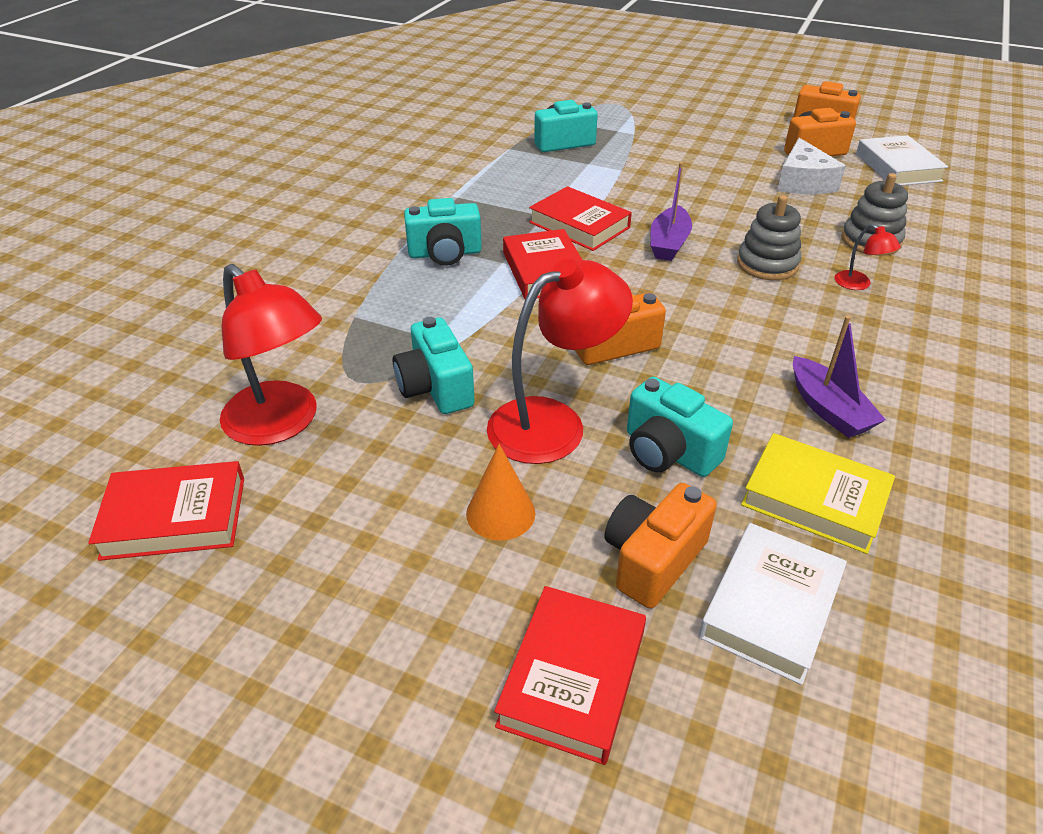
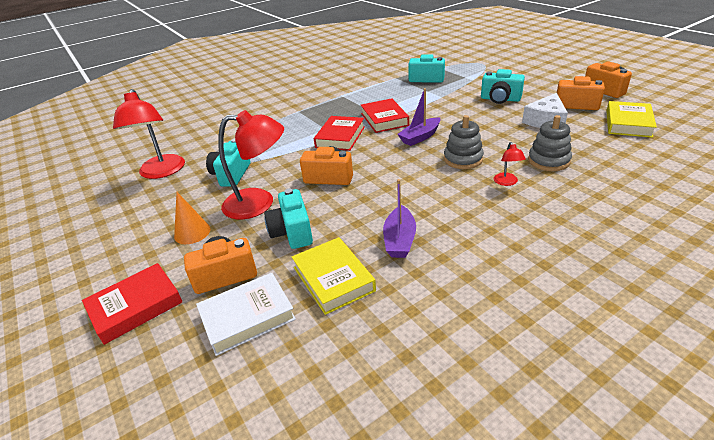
camera: 35 degrees right, 5 degrees down
(174, 517) = (91, 194): red book -> none
(445, 253) = (305, 120): turquoise camera -> turquoise camera (500, 99)
(898, 167) = (628, 123): white book -> yellow book

